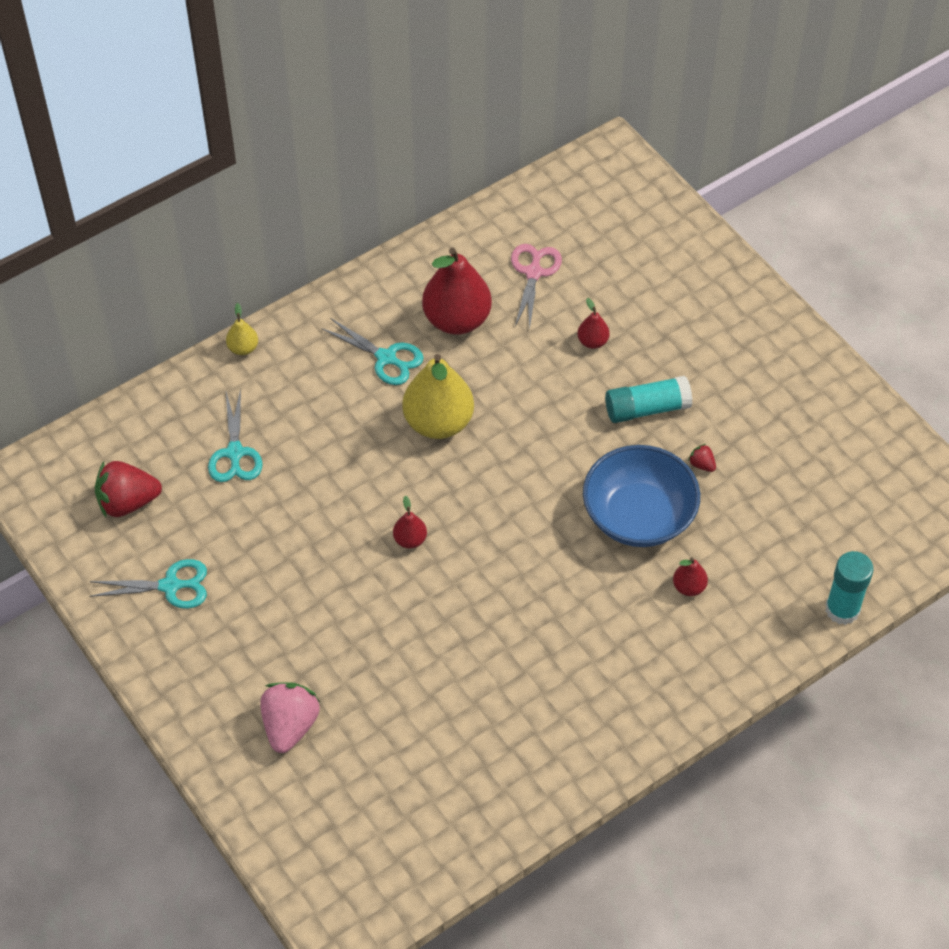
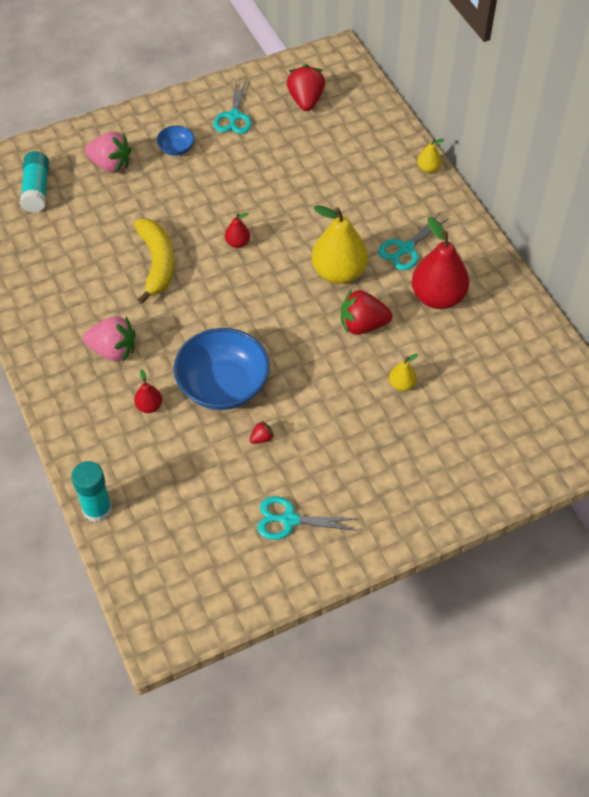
camera: 100 degrees right, 0 degrees up
(235, 453) = (335, 156): turquoise scissors -> turquoise scissors (289, 520)
(245, 647) = (176, 148): none -> blue bowl
(464, 626) = (157, 264): none -> yellow banana
(515, 388) = (363, 325): none -> red strawberry
(533, 273) = (481, 355): pink scissors -> none
(592, 341) = (401, 384): red pear -> yellow pear
(616, 645) = (113, 350): none -> pink strawberry
(647, 409) = (325, 410): turquoise glue stick -> turquoise glue stick (36, 190)

